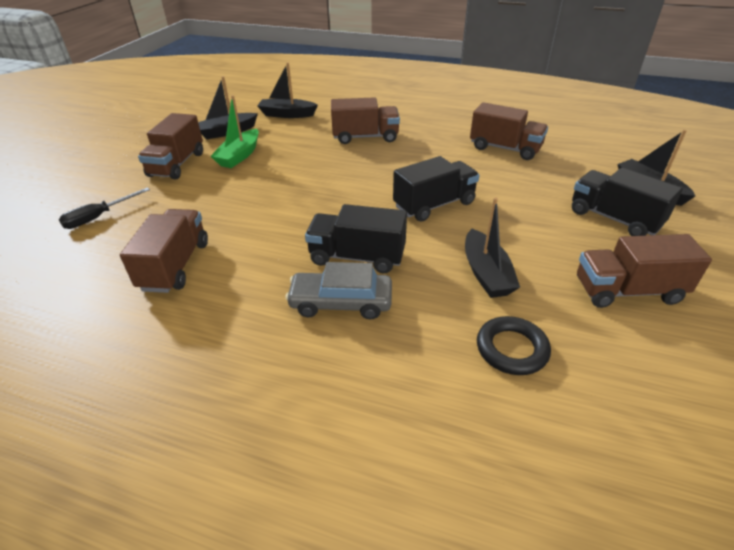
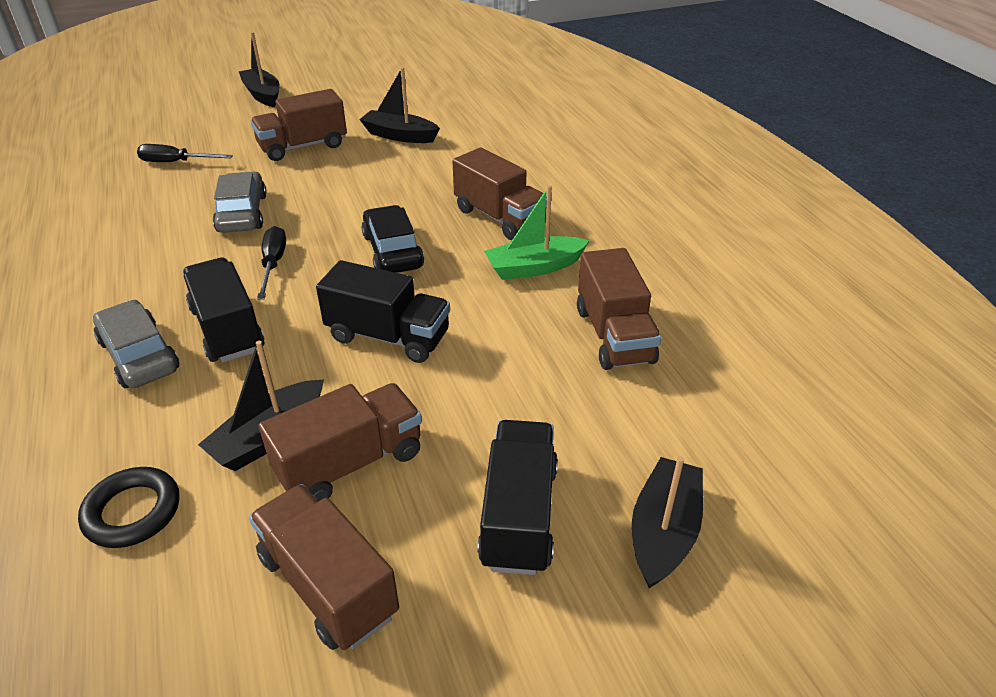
camera: 50 degrees right, 0 degrees up
(175, 266) = (132, 237): brown truck -> brown truck (350, 463)
(223, 211) = (242, 213): none -> grey car
(239, 156) = (358, 167): green boat -> green boat (534, 267)
(287, 114) = (487, 146): black boat -> black boat (262, 95)
(305, 218) = (273, 264): none -> black screwdriver
(351, 176) = (393, 251): none -> black car

